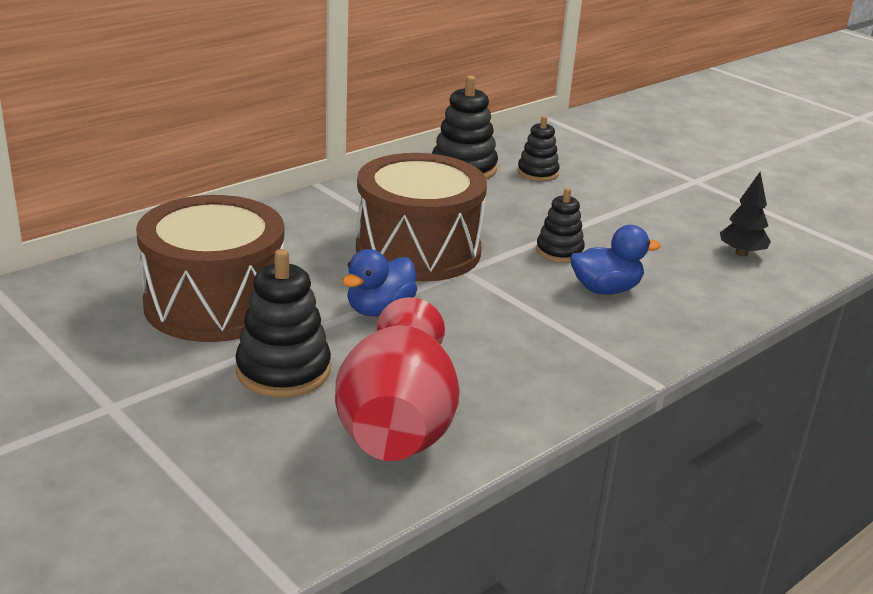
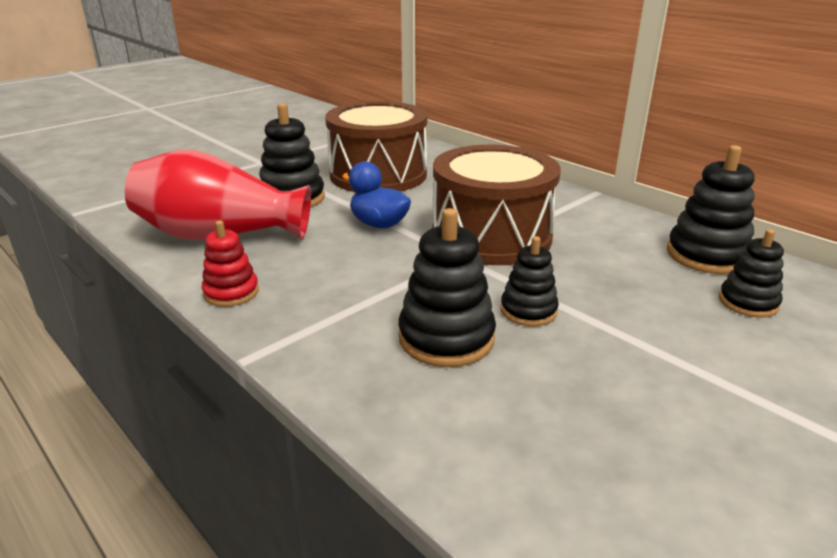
camera: 90 degrees right, 0 degrees up
(543, 401) = (231, 292): none -> red stacking toy
(606, 289) = (446, 338): blue duck -> black stacking toy
(741, 253) = (614, 485): black tree -> none

